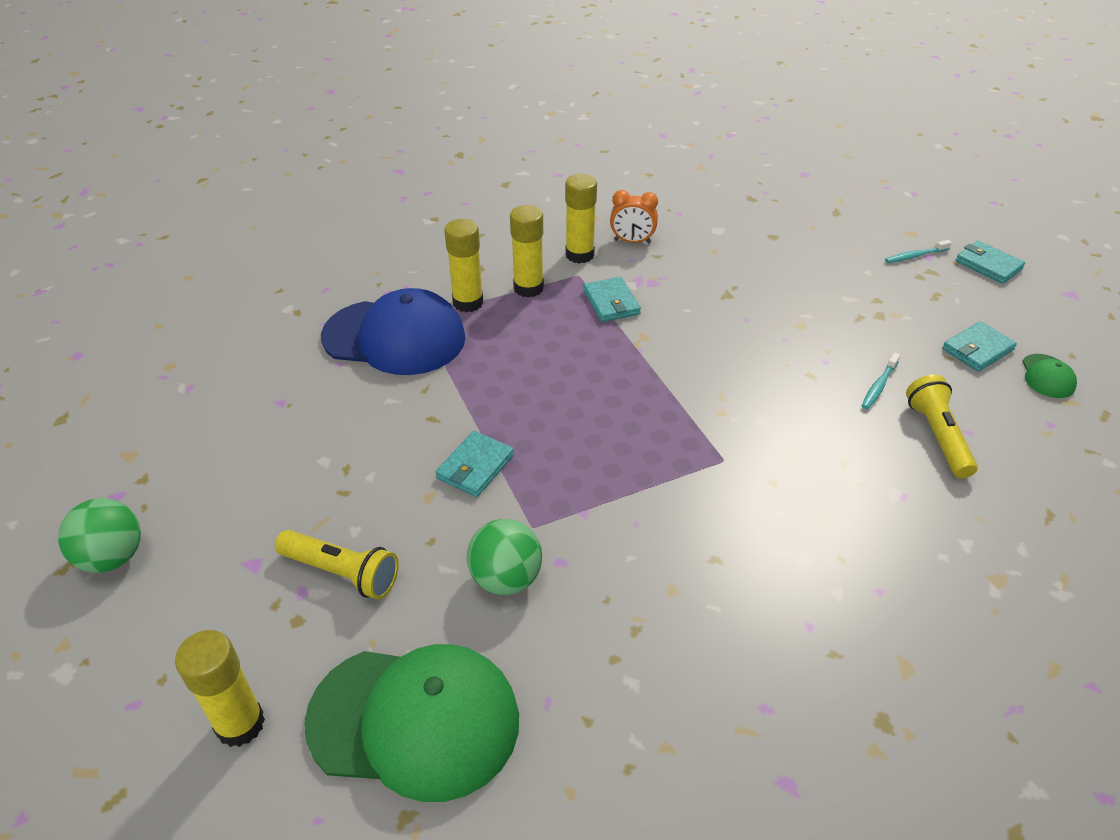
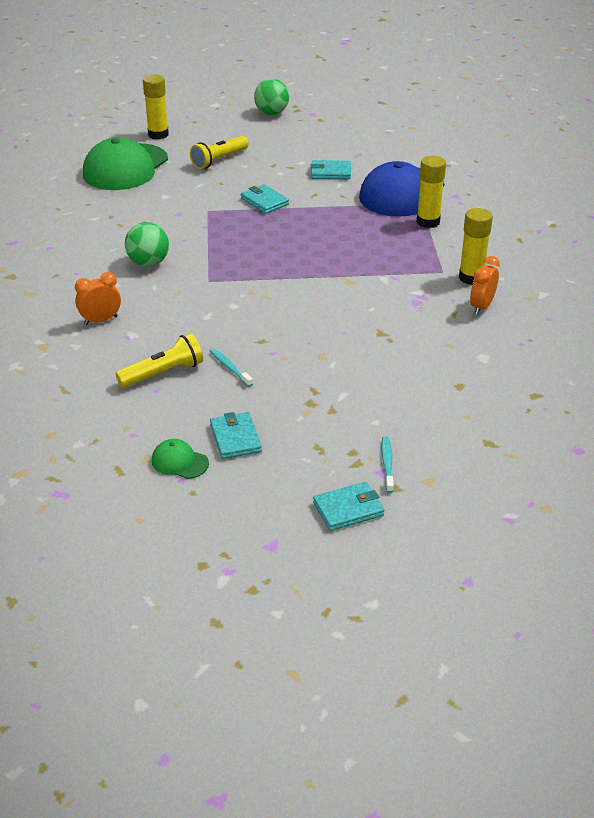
camera: 110 degrees right, 5 degrees down
(506, 579) = (180, 198): green ball -> green ball (148, 263)
(528, 288) = (434, 247): yellow glue stick -> none
(611, 302) = (398, 278): turquoise wallet -> turquoise wallet (330, 172)
(895, 540) = (101, 320): none -> orange clock
(937, 436) = (163, 373): yellow flashlight -> yellow flashlight turned 45 degrees counterclockwise

